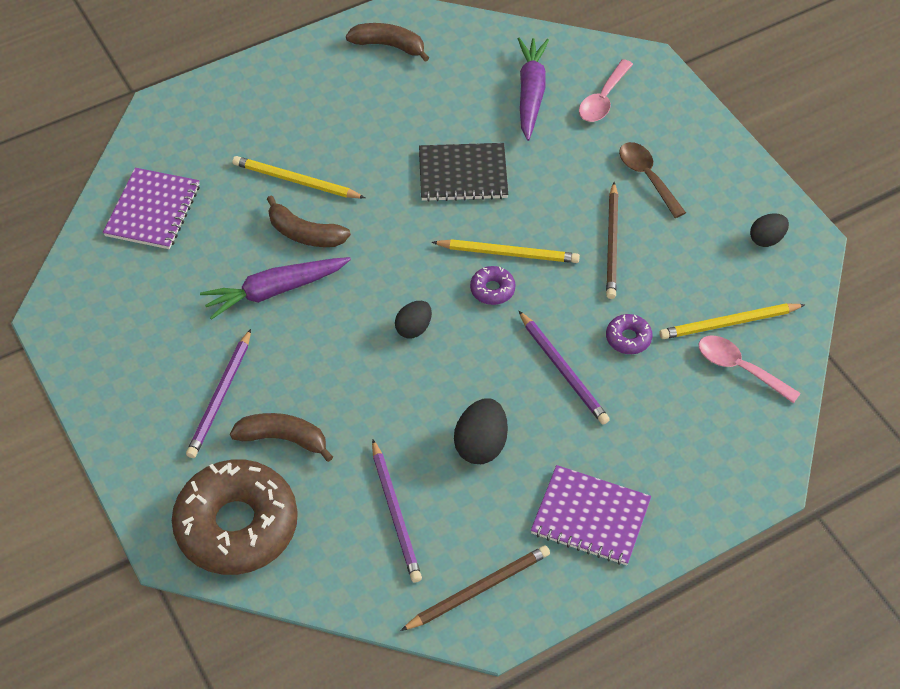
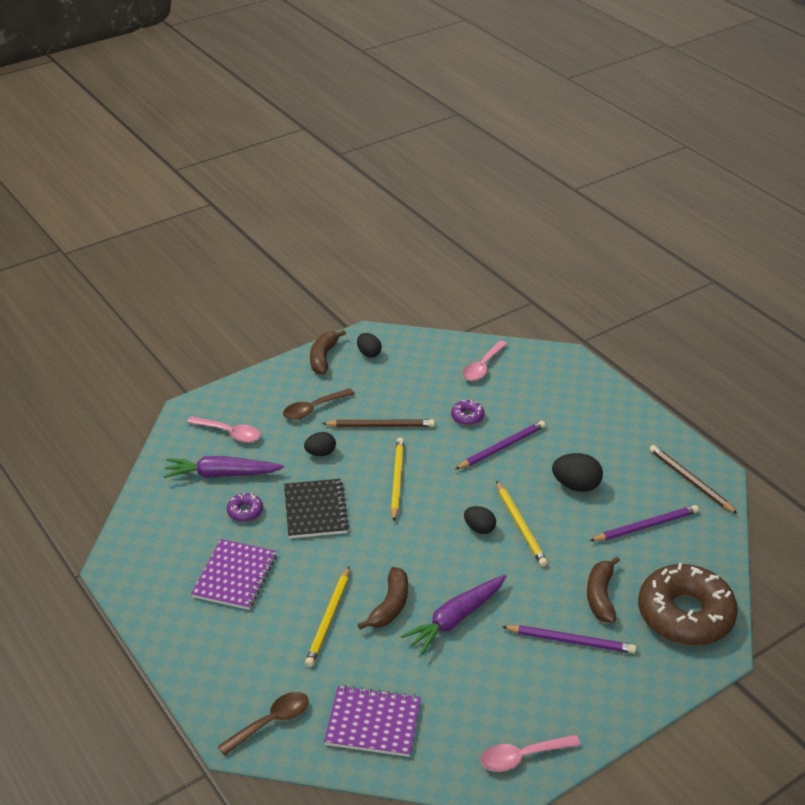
camera: 95 degrees left, 15 degrees down
(79, 329) = (522, 757): none -> pink spoon
(173, 133) = (271, 722): none -> brown spoon
(275, 291) = (455, 619): purple carrot -> purple carrot turned 75 degrees clockwise
(388, 46) = (156, 569): brown banana -> brown banana (323, 357)
(492, 289) = (434, 487): purple donut -> purple donut (245, 511)
(562, 182) = (320, 453): none -> black egg
(590, 517) = (618, 431): purple notebook -> purple notebook (235, 576)
(729, 323) = (446, 371): yellow pencil -> yellow pencil (520, 526)

